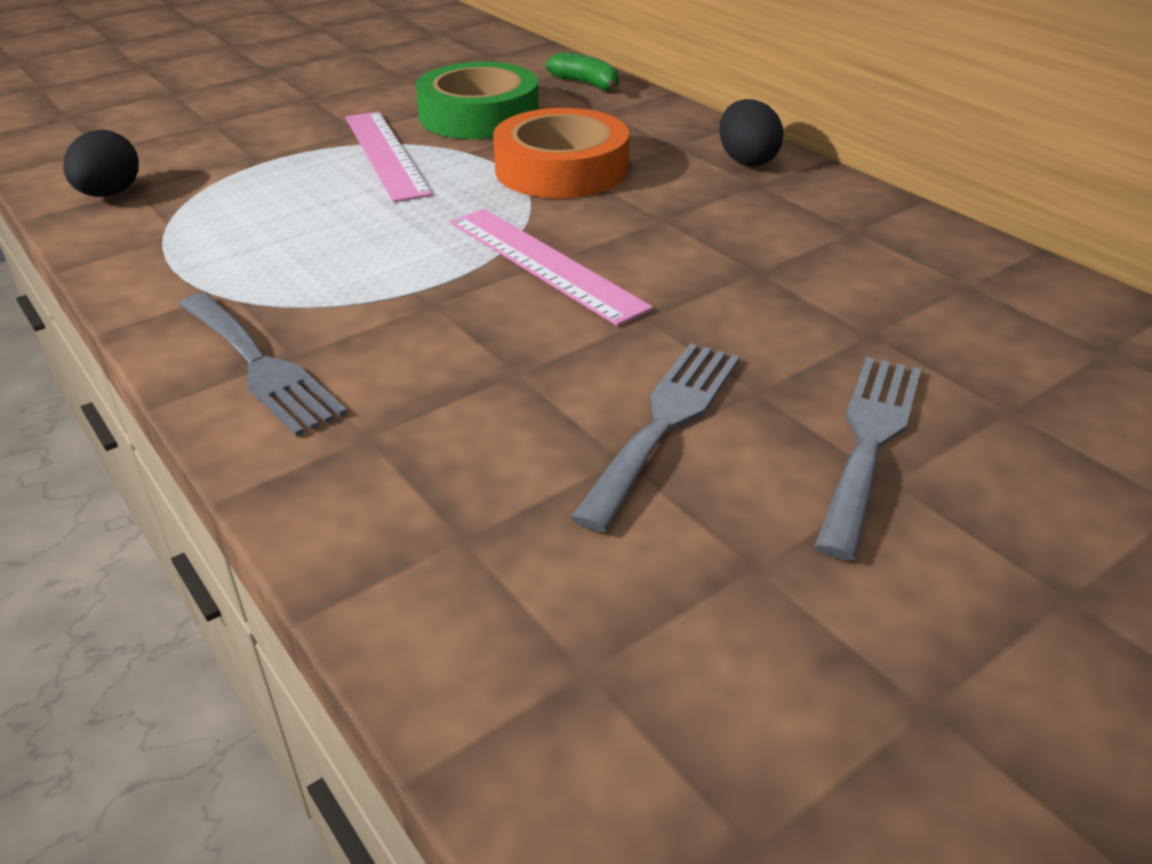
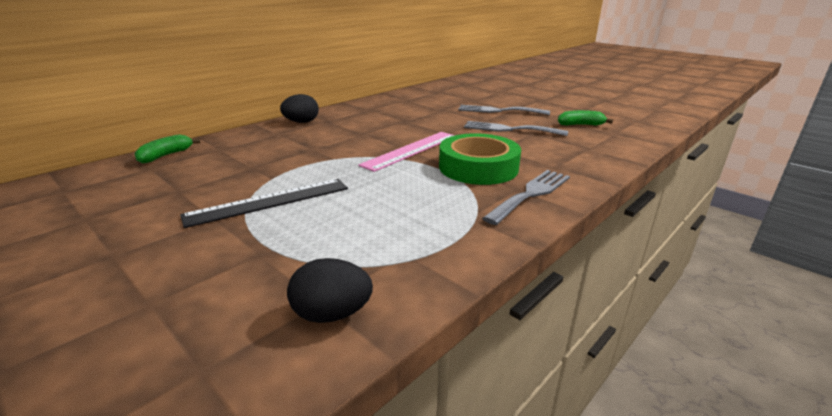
camera: 100 degrees left, 10 degrees down
(385, 154) = (269, 201): pink ruler -> black ruler
(479, 115) = (207, 180): green tape -> green tape (478, 167)
(561, 169) = (304, 153): orange tape -> none
(694, 603) = (580, 125): none -> green banana

